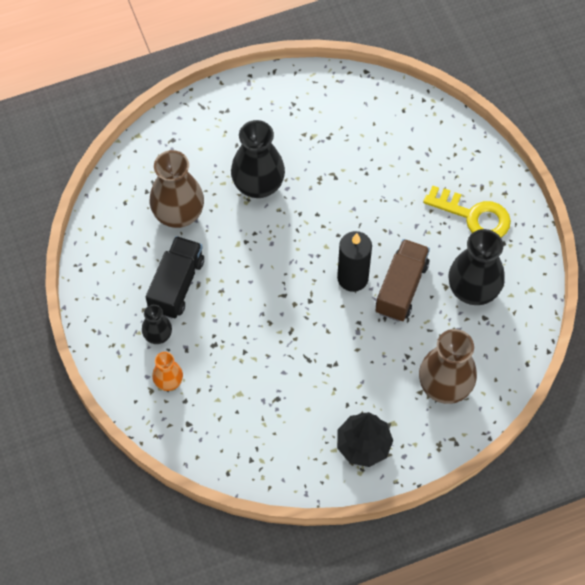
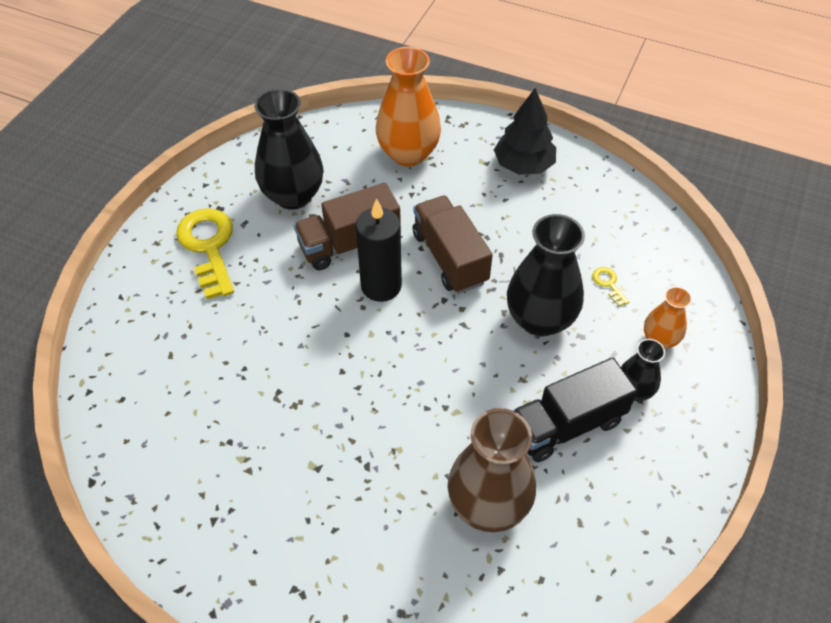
camera: 135 degrees left, 10 degrees down
(228, 395) = (608, 284): none -> yellow key
(258, 185) = (364, 457): black vase -> black vase (540, 319)
(335, 330) = (450, 258): none -> brown truck
(444, 385) = (408, 153): brown vase -> orange vase

